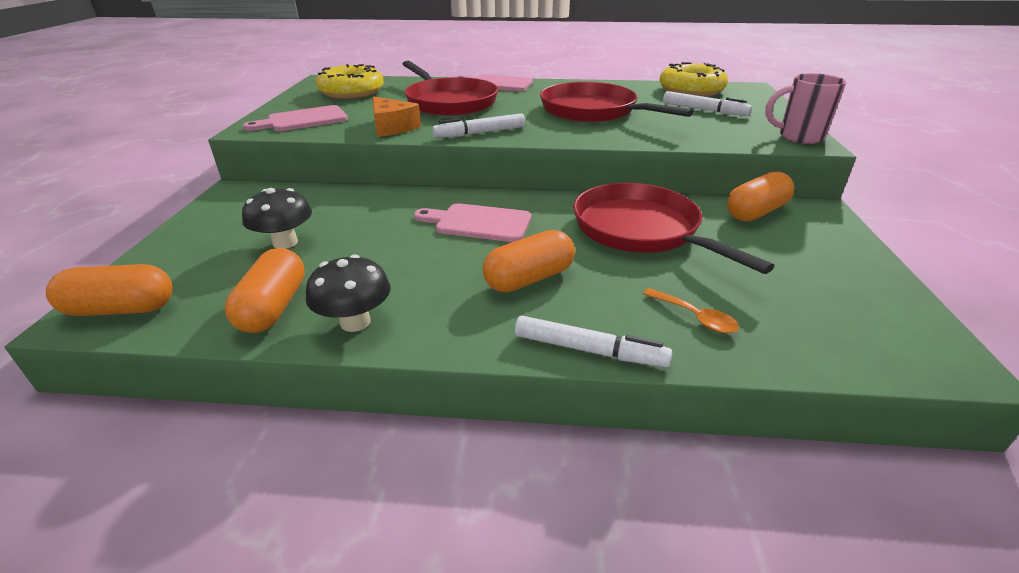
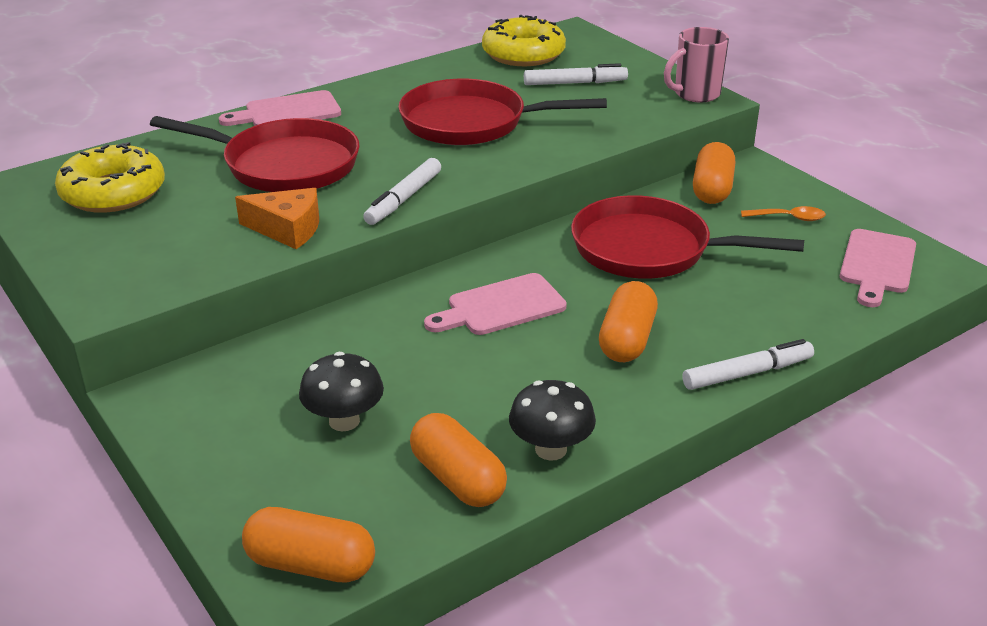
camera: 40 degrees left, 0 degrees up
(121, 309) = (310, 565): orange capsule -> orange capsule turned 60 degrees clockwise
(303, 120) = (146, 262): pink cutting board -> pink cutting board (877, 265)
(695, 317) = (780, 311): orange spoon -> orange spoon (788, 218)

